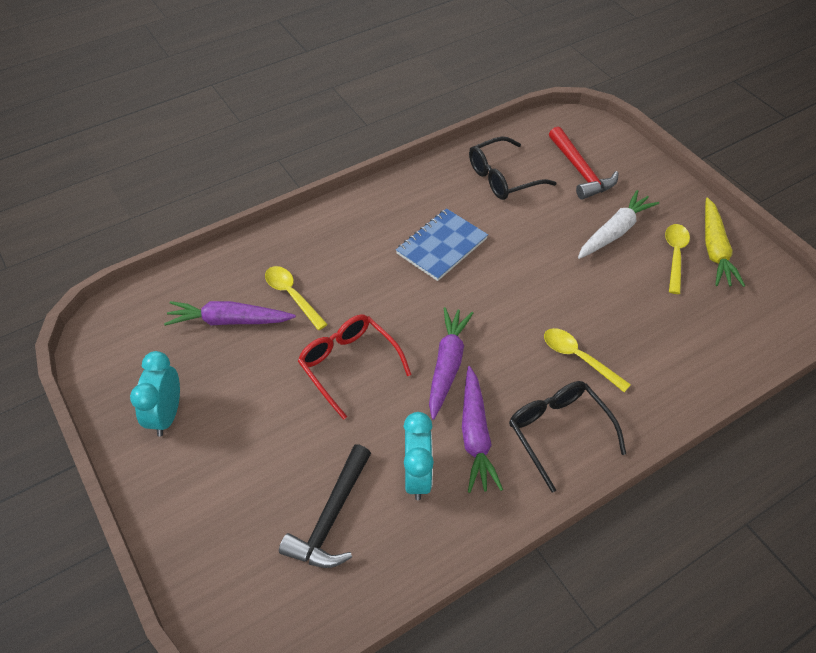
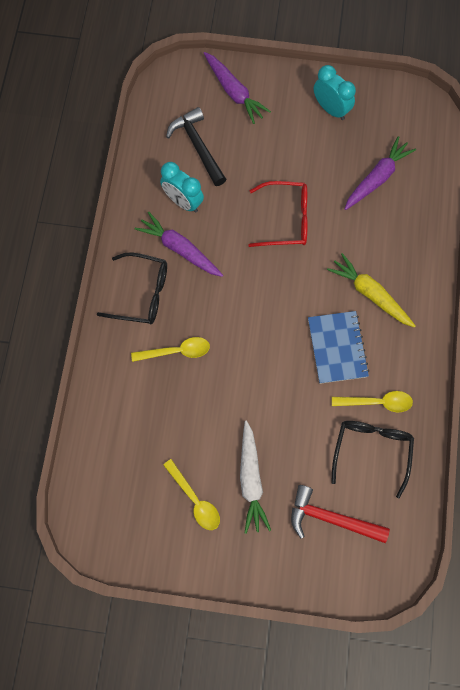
camera: 130 degrees right, 20 degrees up
(292, 295) = (369, 225): yellow spoon -> yellow spoon (377, 402)
(447, 365) = (238, 272): purple carrot -> purple carrot (234, 92)
(715, 250) = (174, 535): yellow carrot -> yellow carrot (370, 294)

